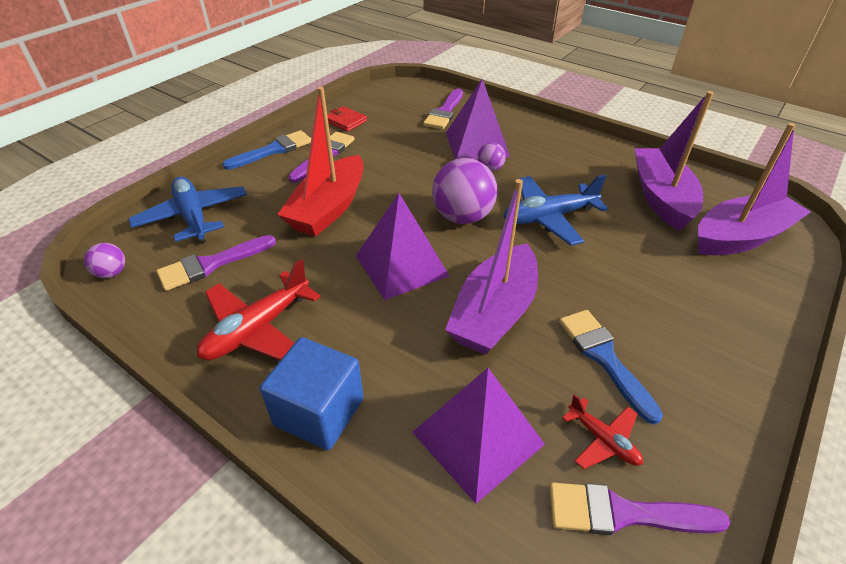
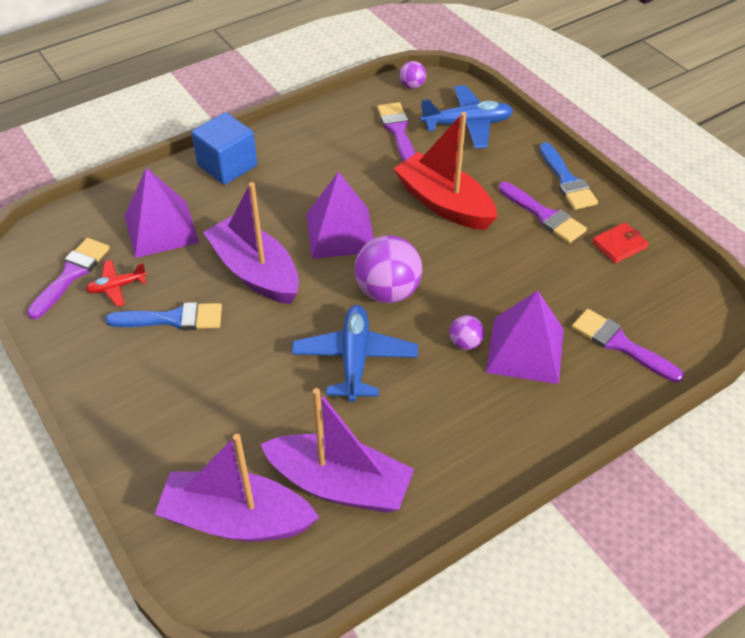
camera: 110 degrees right, 5 degrees up
(258, 329) = (314, 148): red plane -> none
(741, 237) = (236, 519): purple boat -> purple boat turned 105 degrees clockwise

